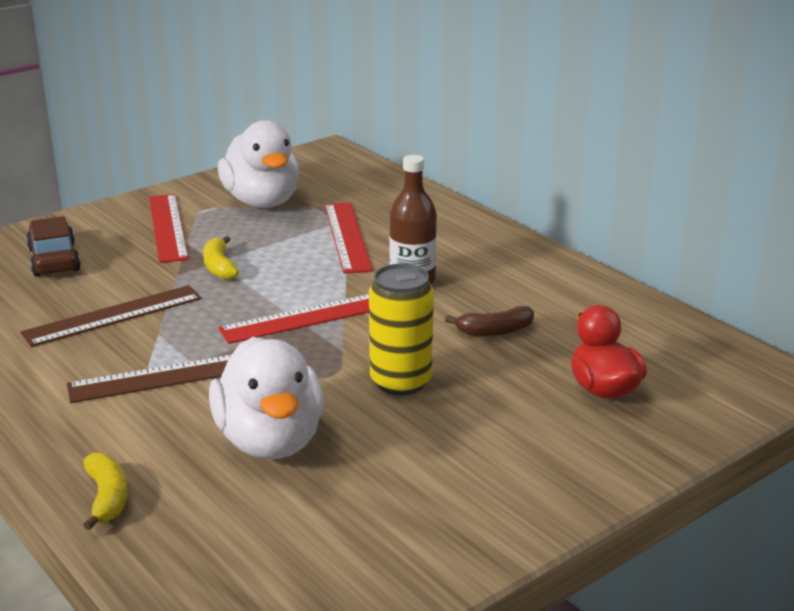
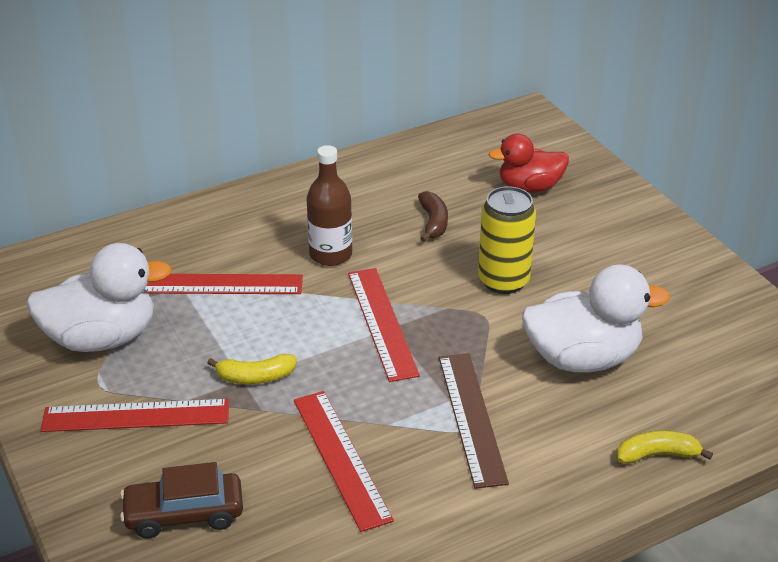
camera: 80 degrees left, 10 degrees up
(113, 315) = (341, 458): brown ruler -> red ruler

